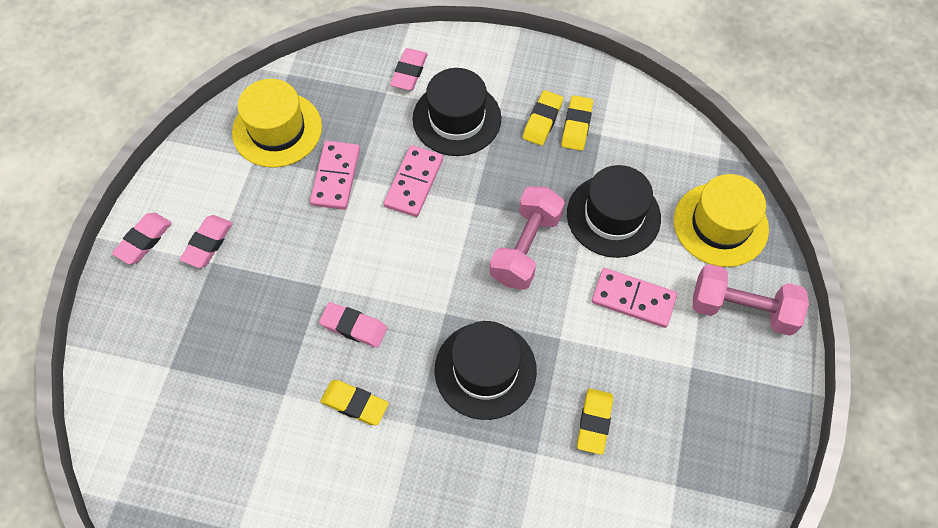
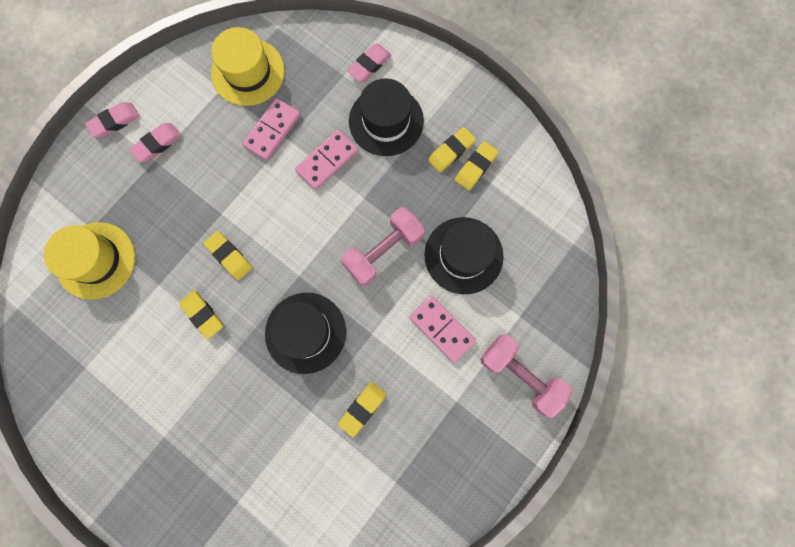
camera: 25 degrees right, 15 degrees up
(354, 327) = (229, 256): pink eraser -> yellow eraser
(720, 224) = (542, 300): yellow hat -> yellow hat (96, 260)

